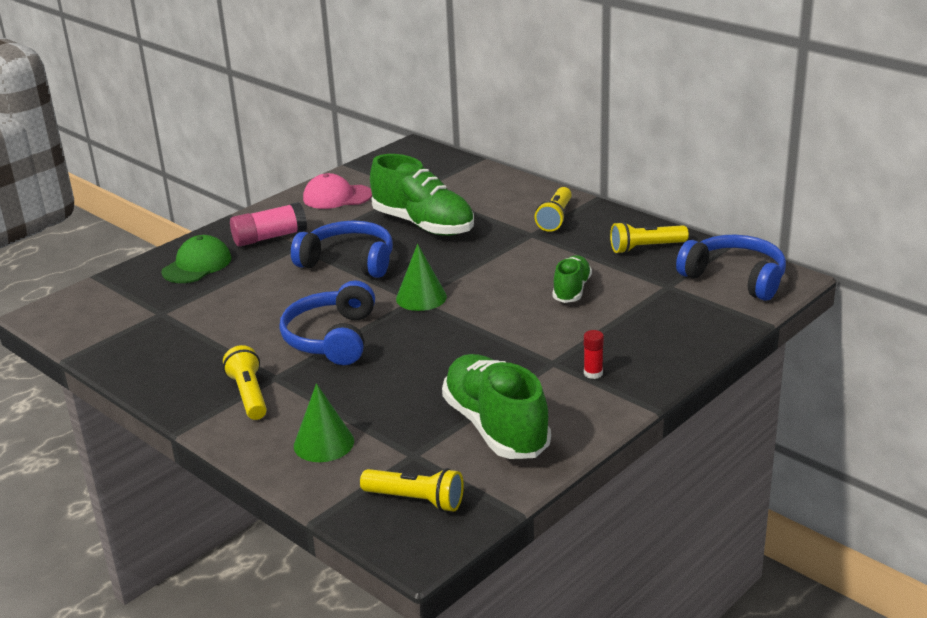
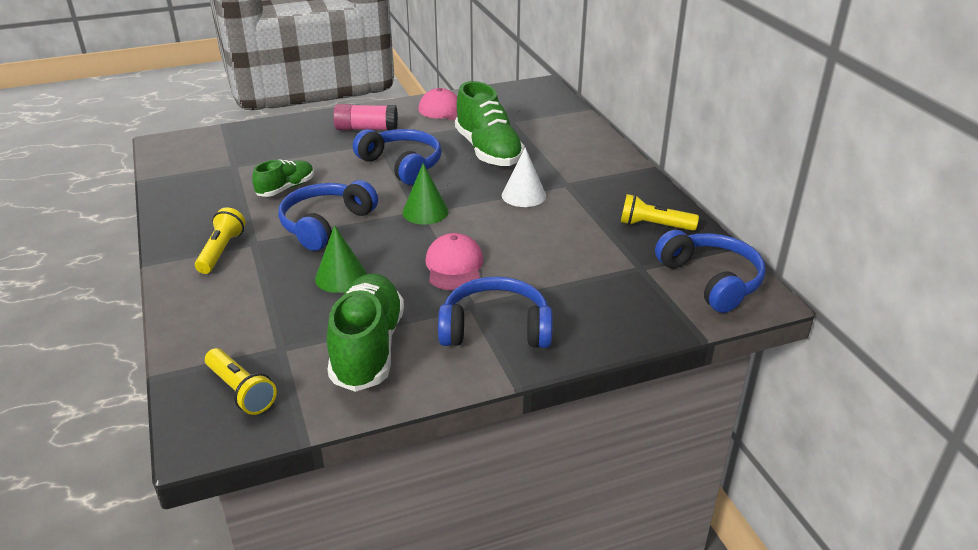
camera: 25 degrees right, 5 degrees up
(197, 265) = (295, 136): green cap -> none
(324, 443) = (229, 312): green cone -> green cone (341, 277)
(501, 255) = (523, 195): none -> white cone
(501, 336) = (454, 266): none -> pink cap
(555, 218) = (600, 176): yellow flashlight -> none
(571, 290) = (552, 244): green shoe -> green shoe (286, 188)
(593, 373) = (495, 328): red glue stick -> blue headphones

